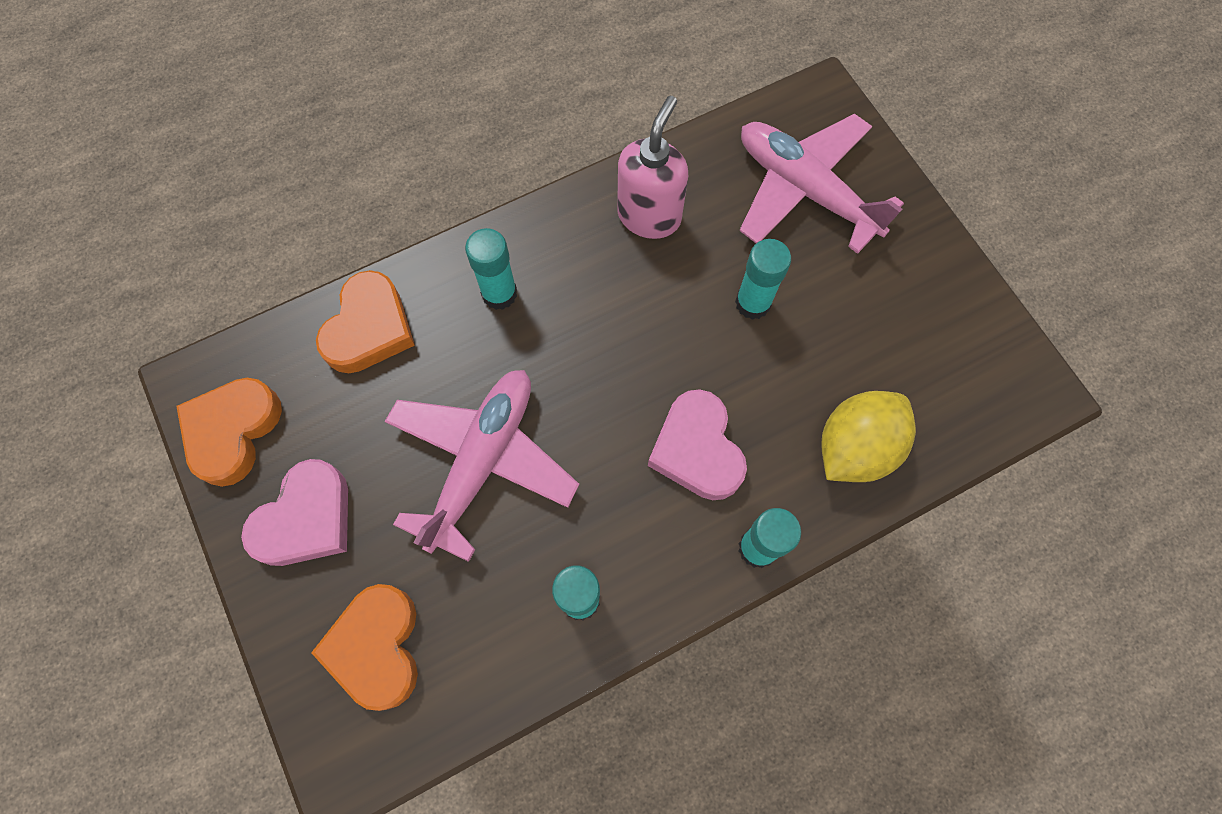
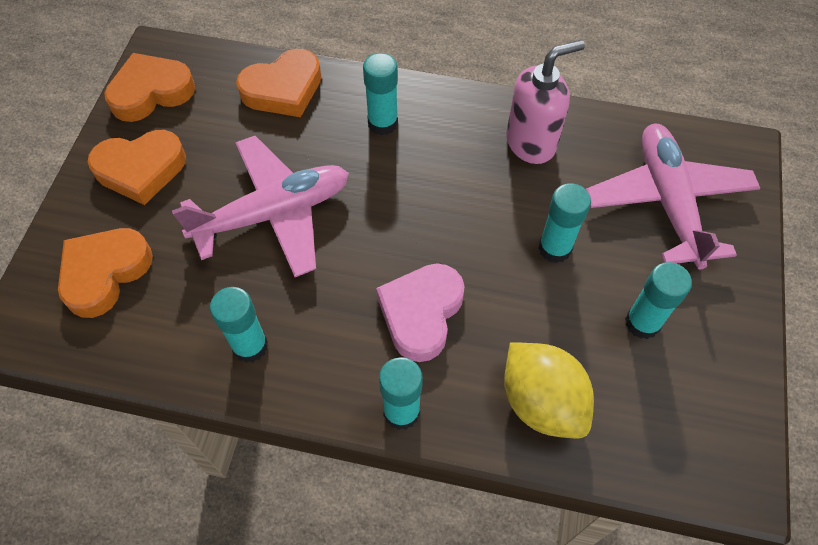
camera: 40 degrees right, 10 degrees down
(306, 519) = (141, 169): pink heart -> orange heart
(855, 447) = (541, 402): yellow lemon -> yellow lemon turned 60 degrees clockwise
(873, 317) = (642, 323): none -> turquoise glue stick

